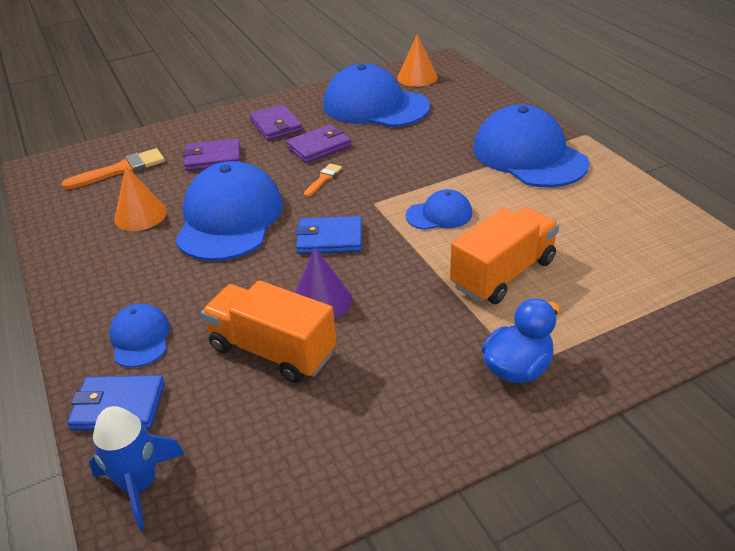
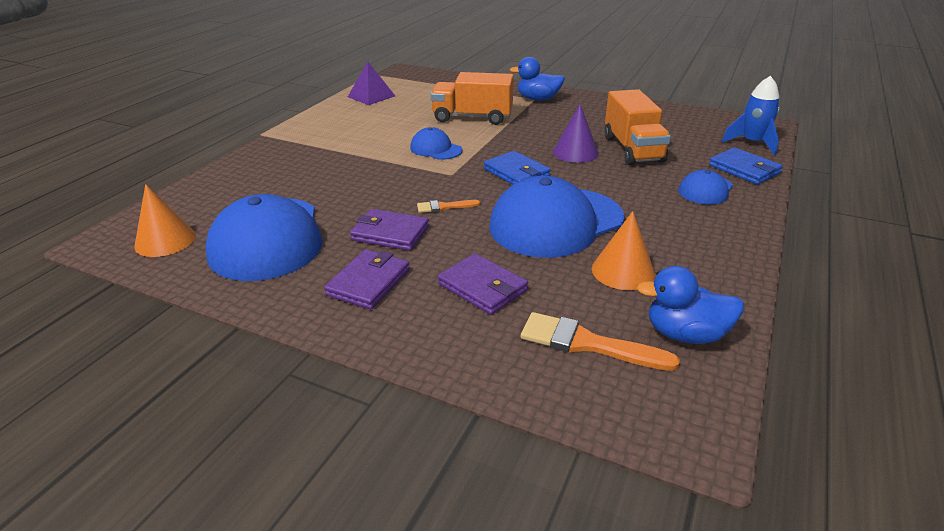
camera: 130 degrees left, 5 degrees down
(69, 204) = (685, 334): none -> blue duck
(529, 155) = (315, 143): blue cap -> none
(659, 226) = (371, 96): none -> purple pyramid

